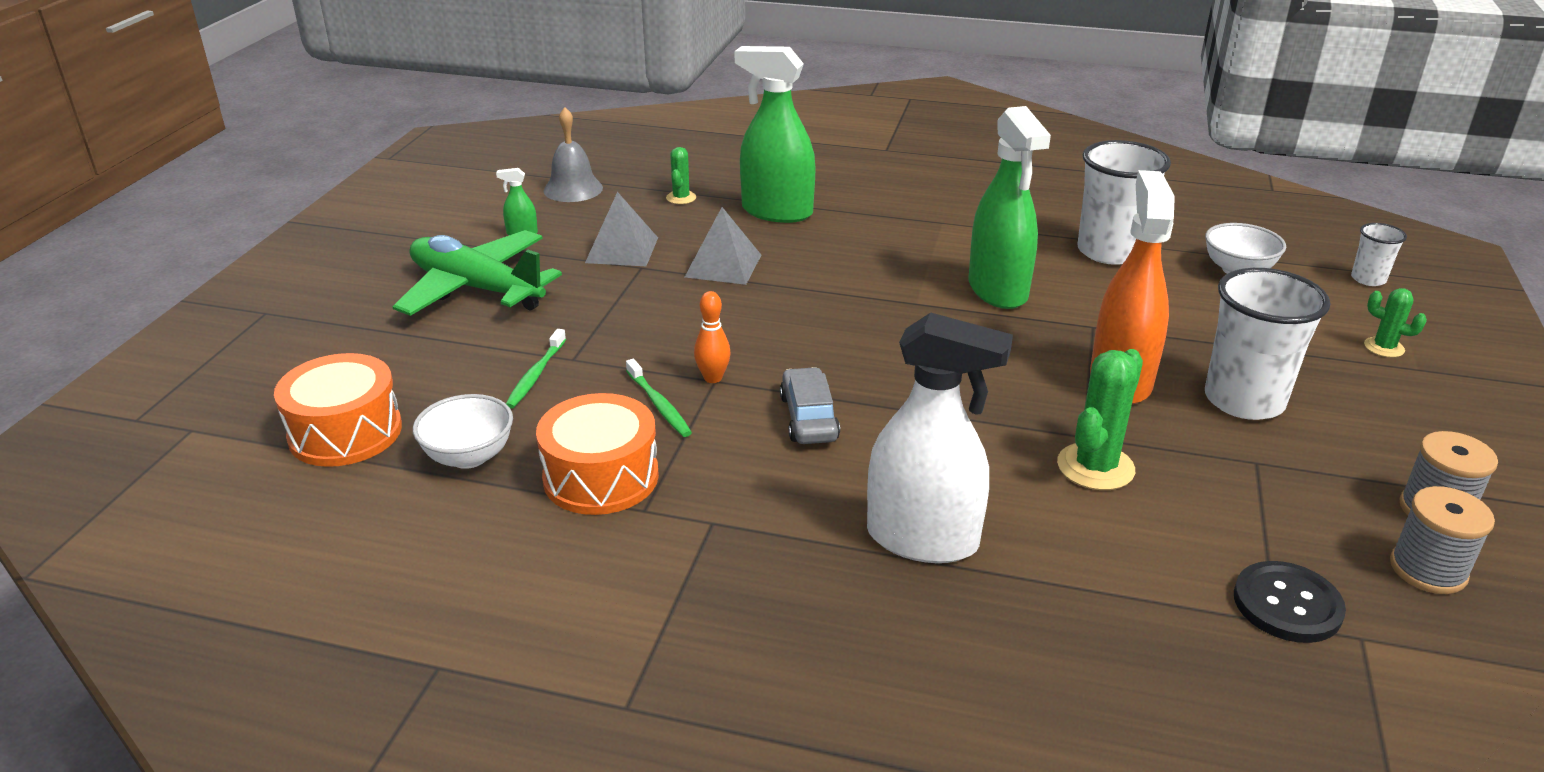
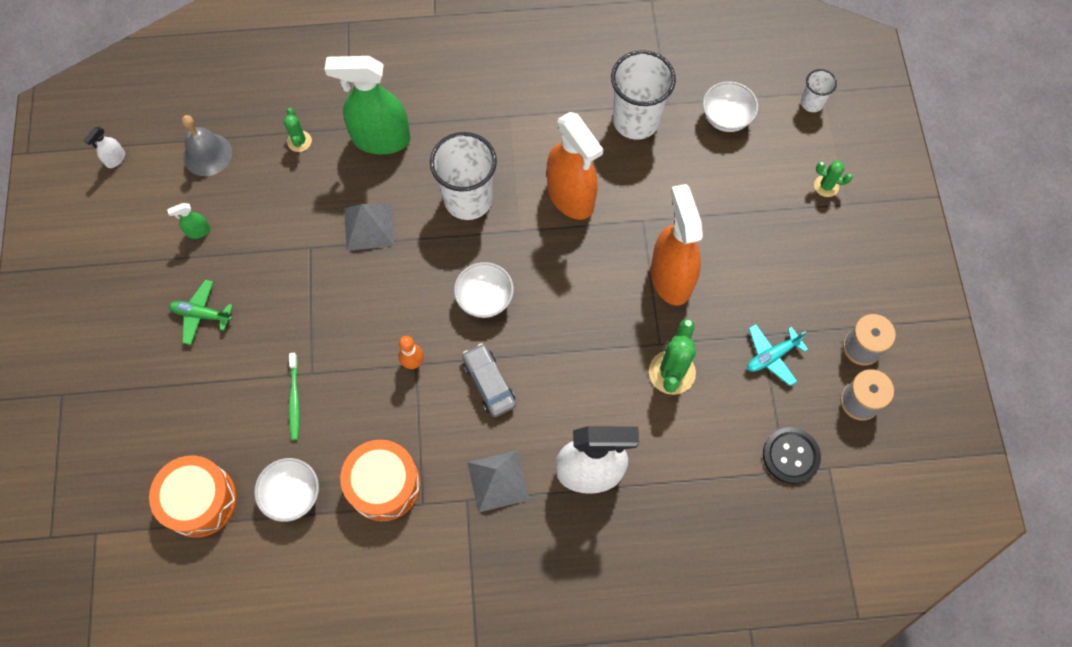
camera: 20 degrees left, 35 degrees up
(474, 176) = (115, 159): none -> white spray bottle
(476, 289) = (201, 314): green plane -> green plane, size x0.50
(622, 250) = (285, 229): grey pyramid -> grey pyramid (498, 480)
(659, 405) = (390, 403): green toothbrush -> none
(841, 346) = (485, 299): none -> white bowl
(998, 290) = (570, 197): green spray bottle -> orange spray bottle
(1244, 400) = (748, 274): white cup -> white cup (468, 199)
(1270, 486) = (772, 356): none -> turquoise plane

